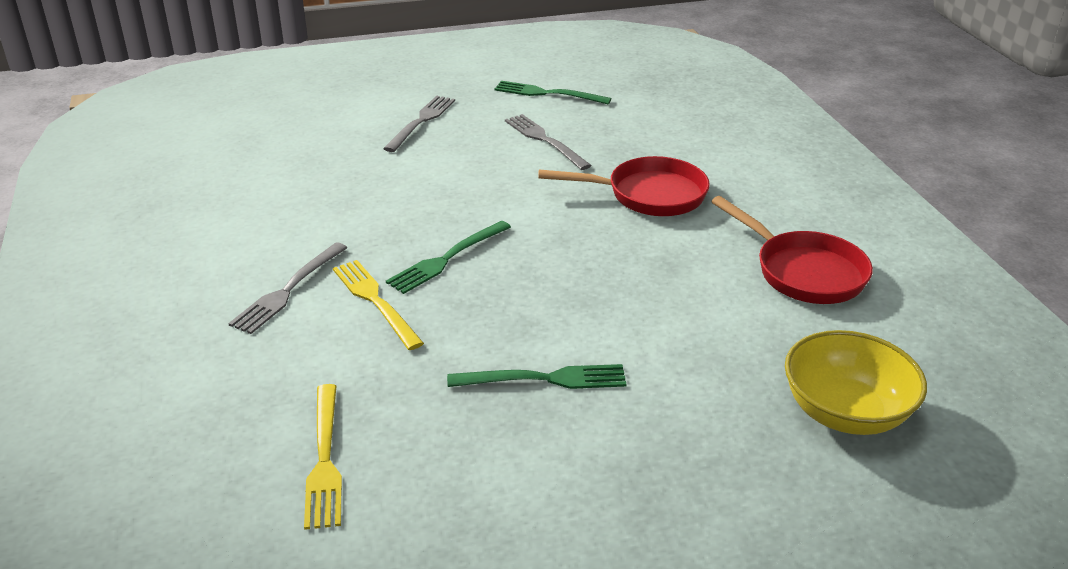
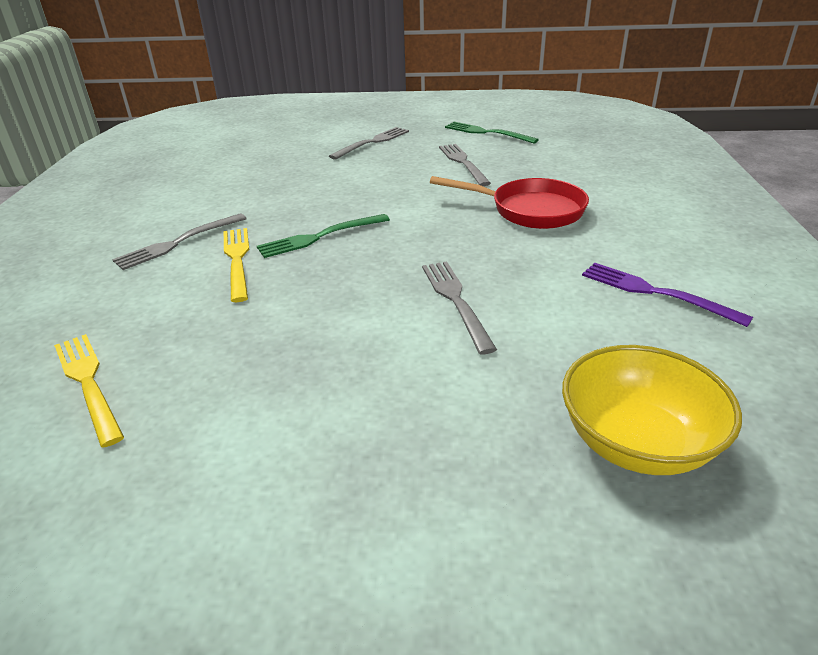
camera: 20 degrees right, 0 degrees up
(325, 461) = (87, 382): yellow fork -> yellow fork turned 135 degrees clockwise
(546, 379) = (334, 347): green fork -> none
(631, 310) = (455, 300): none -> grey fork
(803, 272) = (654, 292): red pan -> purple fork

